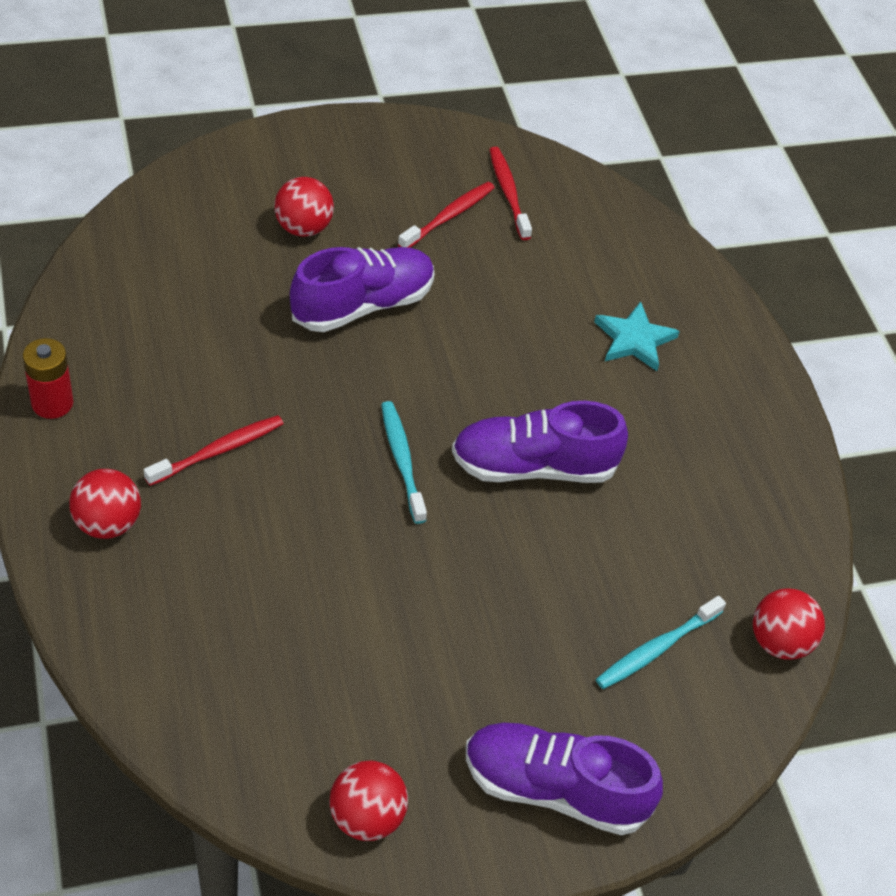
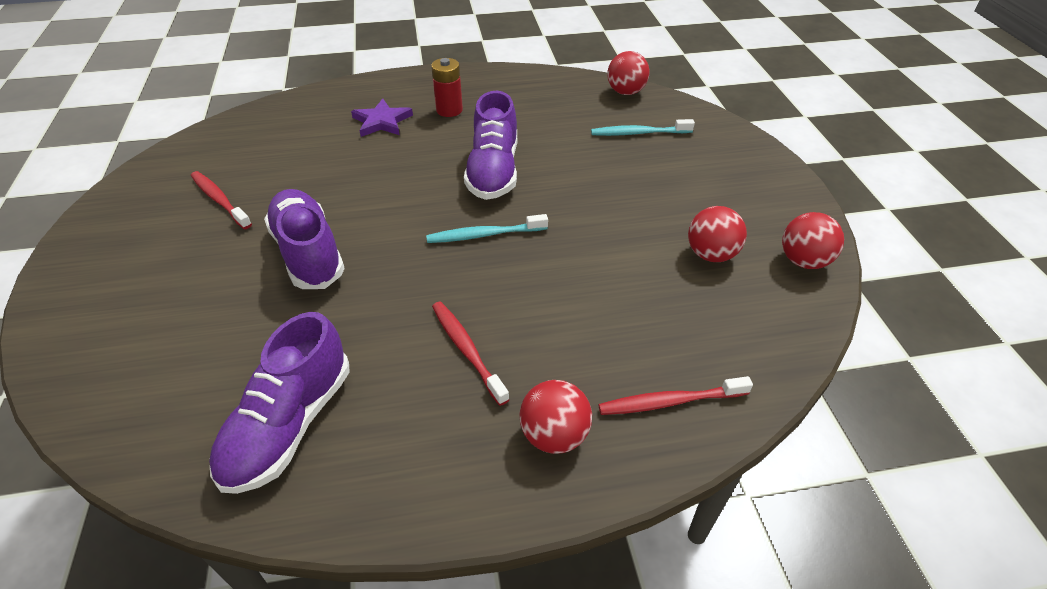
camera: 80 degrees left, 5 degrees down
(52, 403) = (387, 500): red battery -> red battery (449, 110)
(303, 228) = (193, 291): red ball -> red ball (711, 254)
(508, 193) = (206, 167): red toothbrush -> red toothbrush (669, 402)
(554, 789) = (751, 178): purple shoe -> purple shoe (289, 425)
(634, 340) = (382, 121): turquoise star -> purple star
(656, 649) = (638, 133): turquoise toothbrush -> turquoise toothbrush turned 120 degrees clockwise

